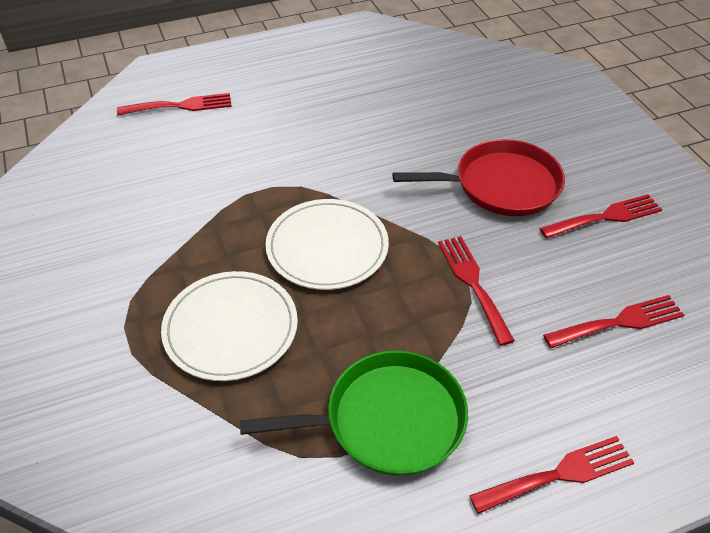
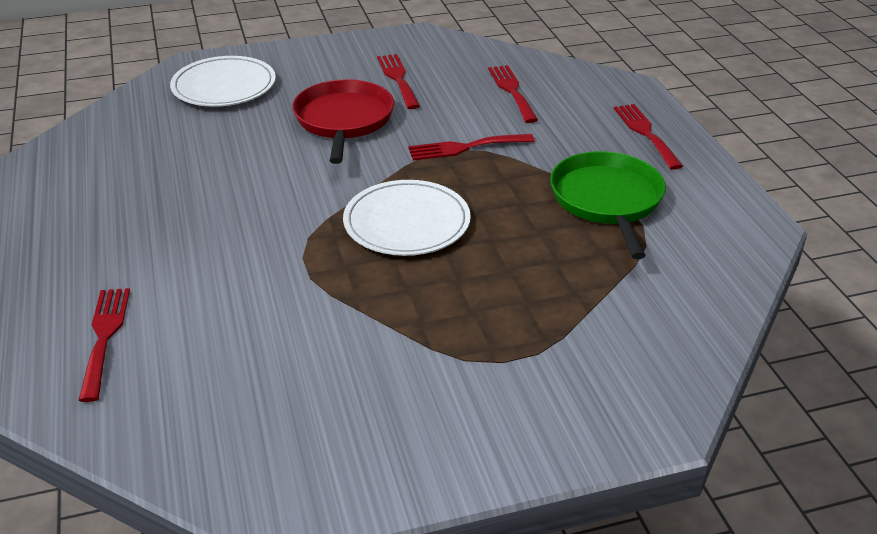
camera: 85 degrees left, 10 degrees down
(231, 328) = (508, 285): white plate -> white plate (224, 86)

